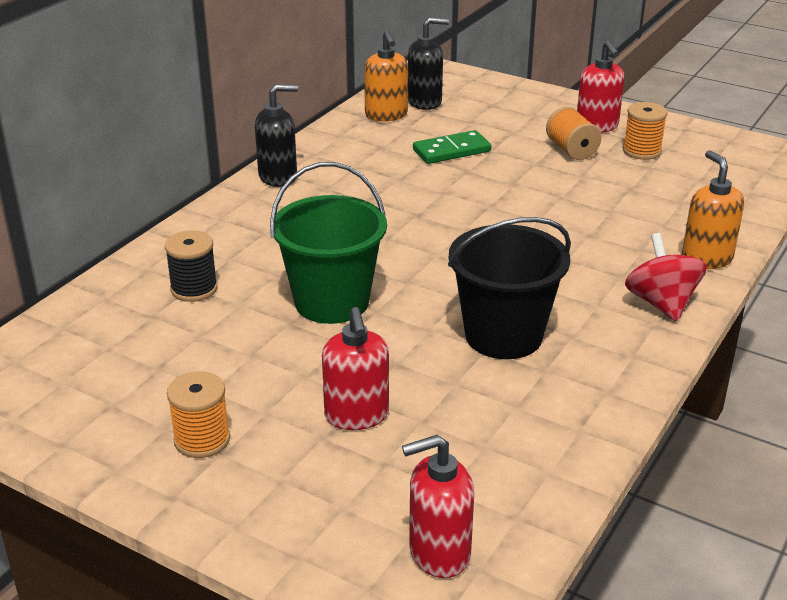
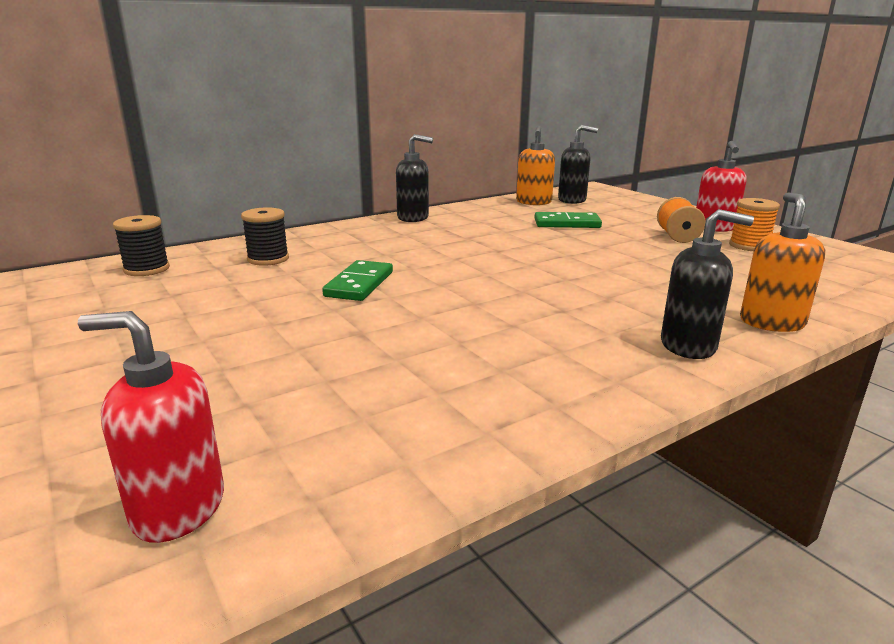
camera: 25 degrees right, 10 degrees down
(78, 340) = (147, 269): none -> black spool
(202, 440) = (125, 345): orange spool -> none
(331, 302) = (359, 284): green bucket -> green domino
(356, 415) = (273, 360): red soap dispenser -> none
(503, 336) = (487, 335): black bucket -> none
(661, 303) = (688, 346): red spinning top -> black soap dispenser

